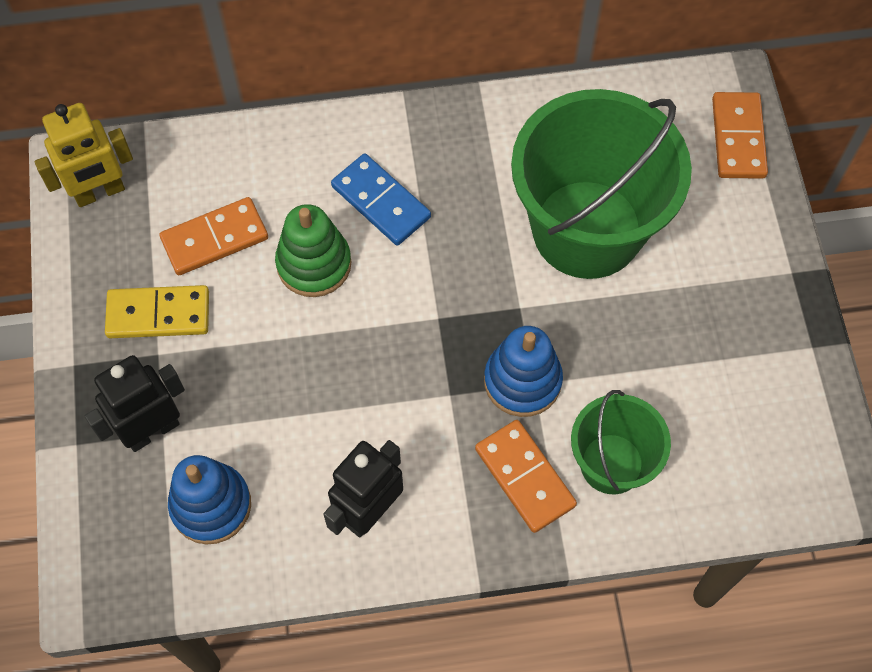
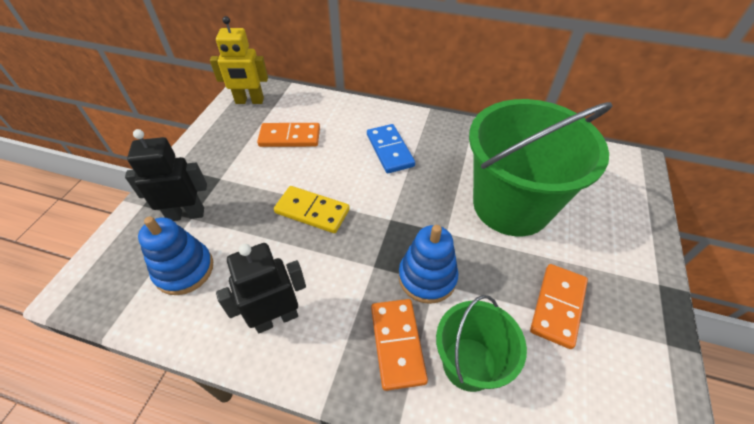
camera: 25 degrees right, 15 degrees down
(158, 314) = (235, 160): yellow domino -> yellow domino (312, 211)
(314, 264) = (334, 166): green stacking toy -> none
(738, 138) = (634, 190): orange domino -> orange domino (557, 306)

